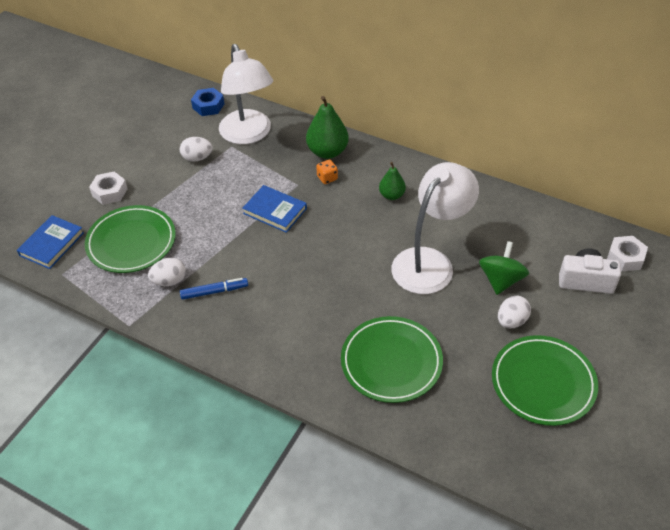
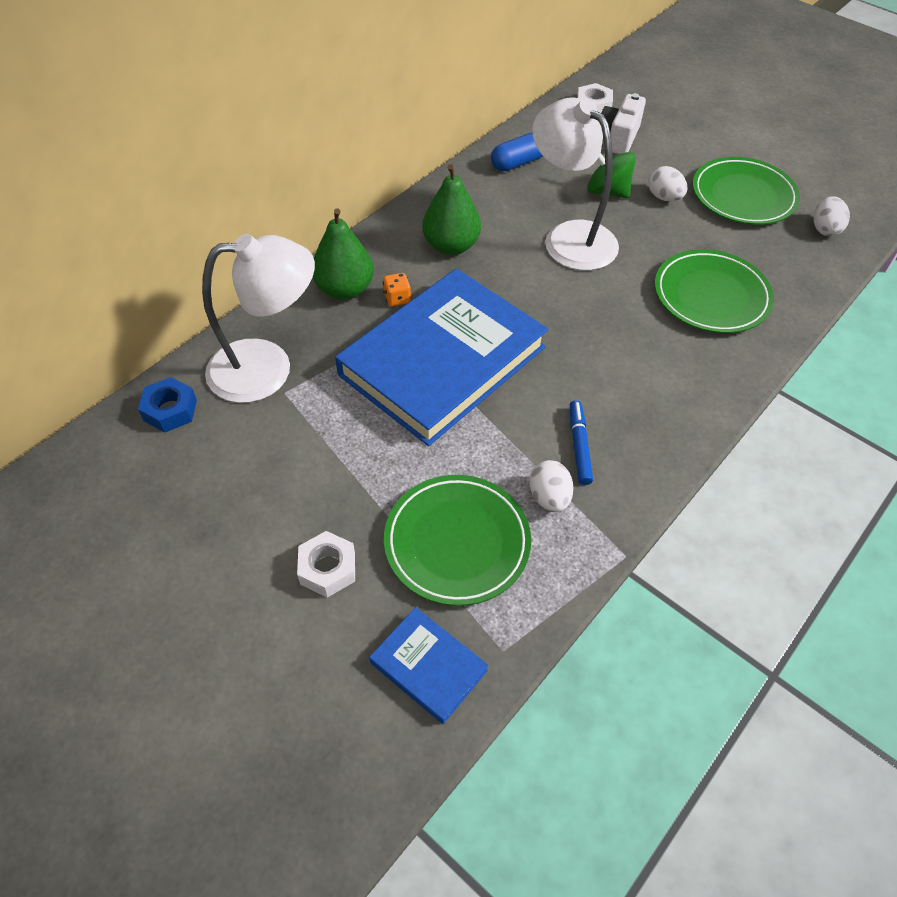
camera: 80 degrees left, 5 degrees up
(197, 158) = (293, 438): white egg -> white egg (824, 229)
(275, 211) = (442, 361): blue book -> blue book, size x2.31
(391, 195) = (451, 246): green pear -> green pear, size x1.67
(513, 218) = (519, 162): none -> blue capsule

